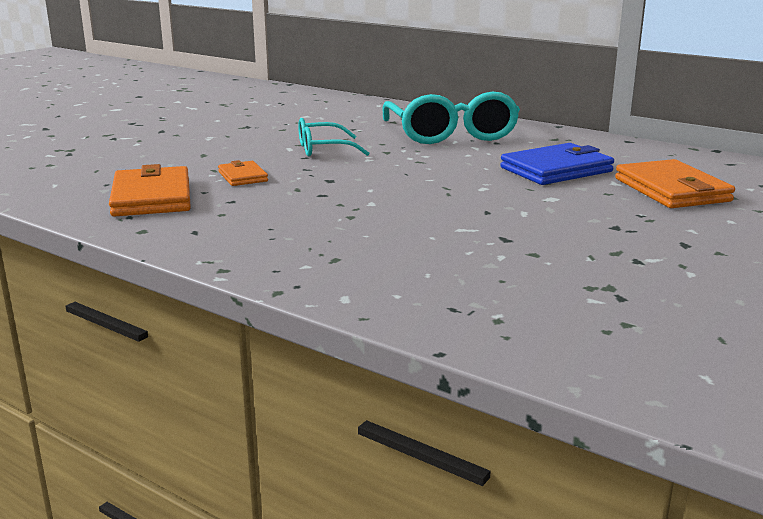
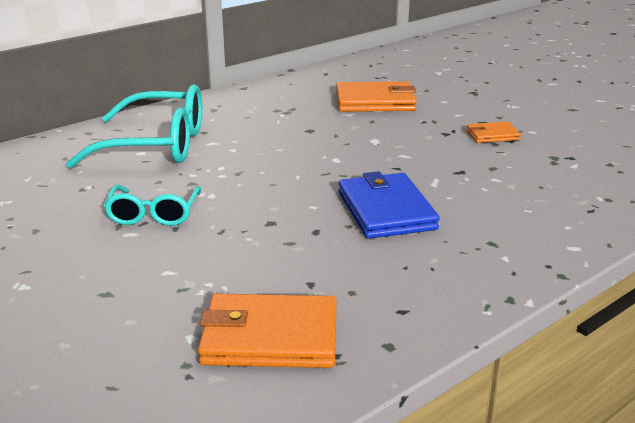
camera: 75 degrees left, 5 degrees up
(242, 176) = (225, 271): orange wallet -> orange wallet (492, 135)
(556, 170) = (304, 125): blue wallet -> blue wallet (386, 210)

